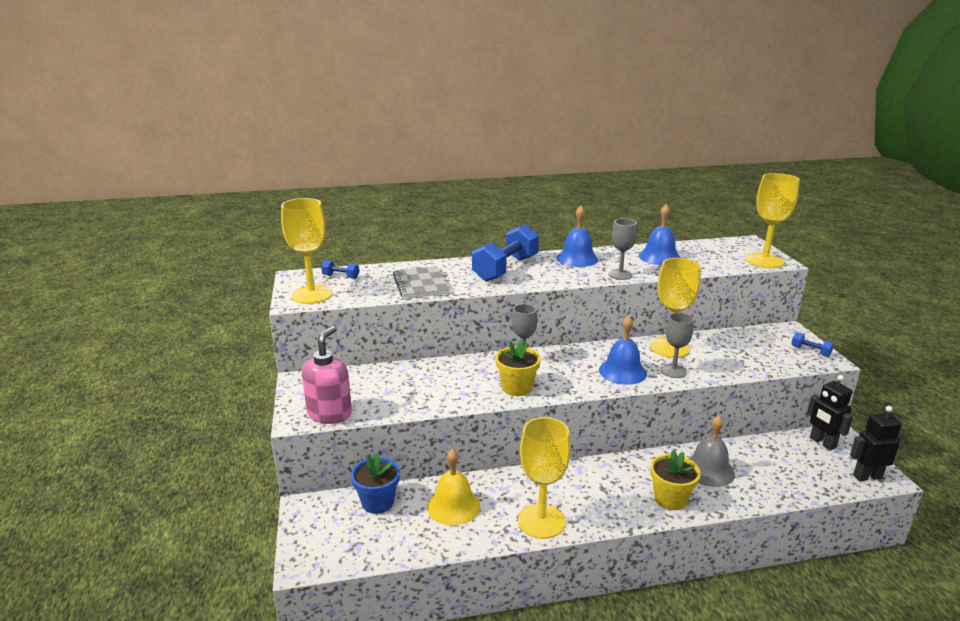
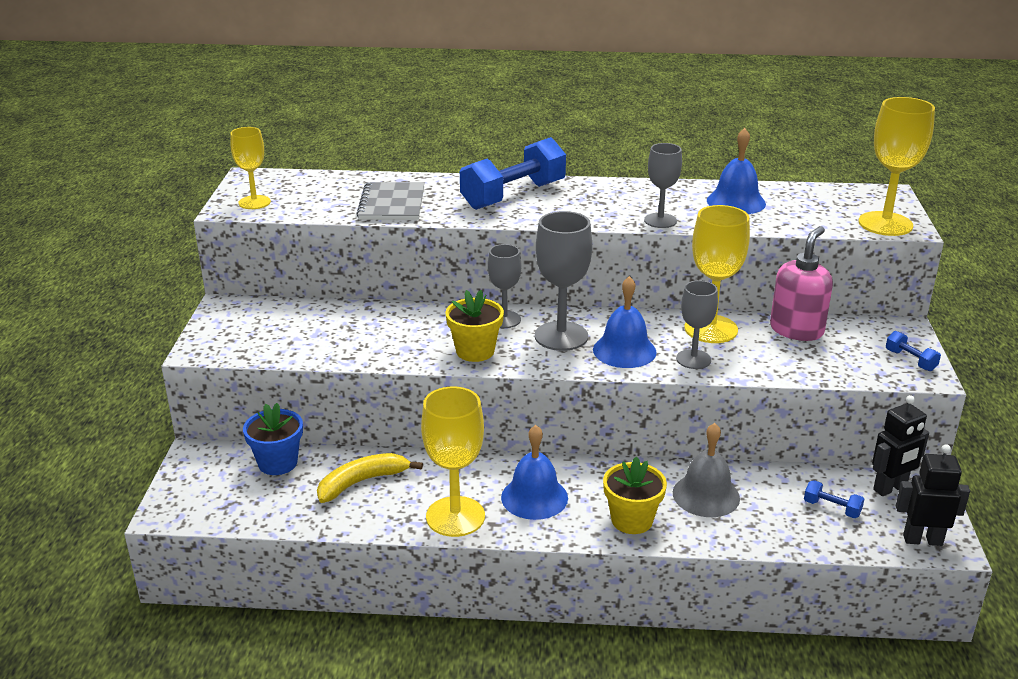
camera: 15 degrees right, 5 degrees up
(312, 295) = (254, 202): yellow goblet -> yellow goblet, size x0.63
(330, 414) = (238, 349): pink soap dispenser -> pink soap dispenser (796, 330)
(340, 277) = (302, 183): blue dumbbell -> blue dumbbell (831, 508)
(453, 506) = (362, 482): yellow bell -> yellow banana
(571, 367) = (561, 336): none -> grey goblet
(577, 258) = (619, 192): blue bell -> blue bell (534, 497)
(822, 443) = (890, 488): black robot -> black robot turned 105 degrees counterclockwise

